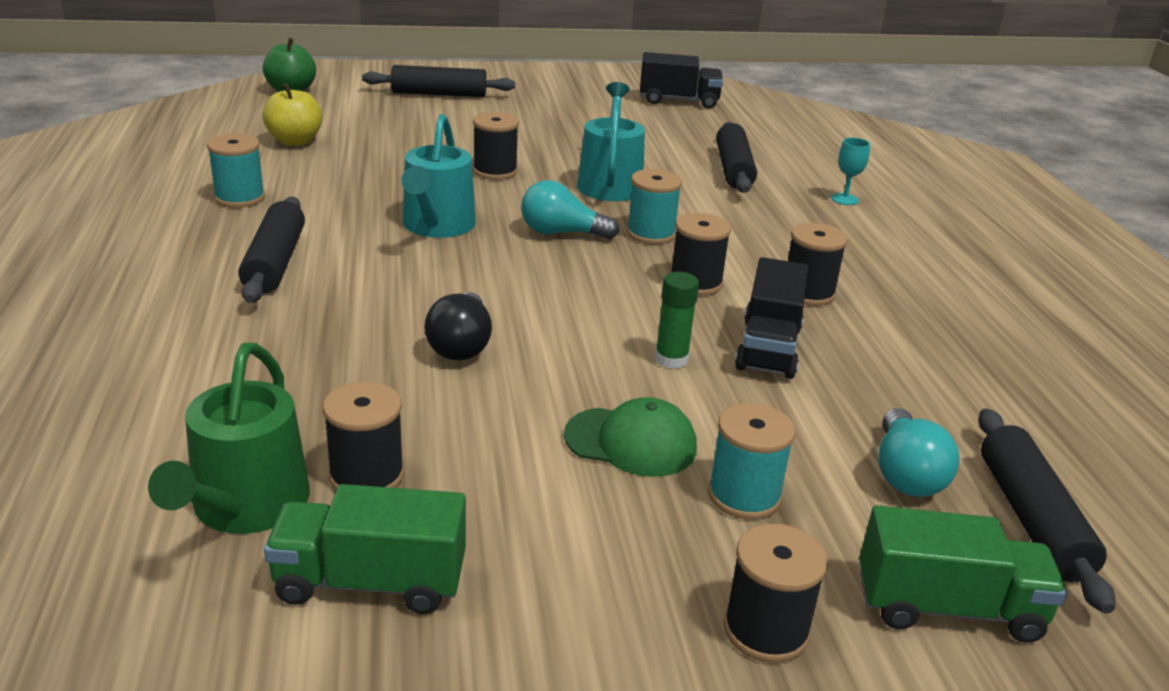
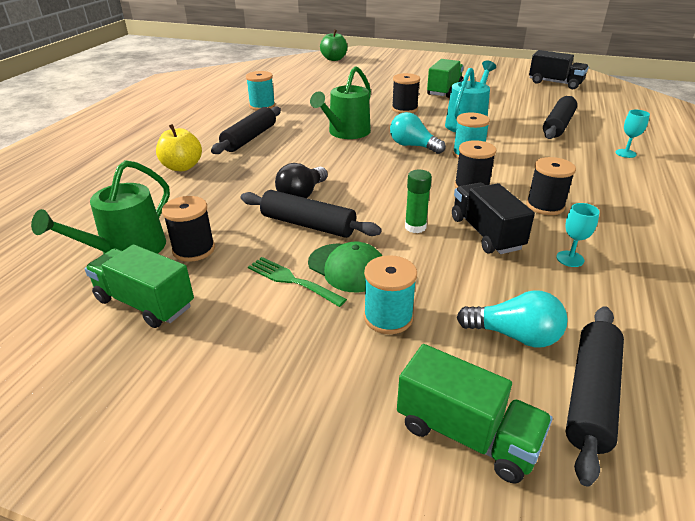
camera: 30 degrees right, 5 degrees up
(295, 141) = (313, 83): yellow apple -> yellow apple (182, 167)
(437, 226) = (346, 132): turquoise watering can -> green watering can
(439, 94) = (409, 67): black rolling pin -> black rolling pin (308, 225)
(530, 131) = (444, 90): none -> green truck
(569, 482) = (291, 280): none -> green fork
(766, 630) = (327, 403): black spool -> none
(768, 348) = (486, 233): black truck -> black truck turned 120 degrees clockwise
(890, 359) = (570, 259): none -> turquoise goblet
(905, 474) = (515, 335): turquoise light bulb -> turquoise light bulb turned 105 degrees counterclockwise

